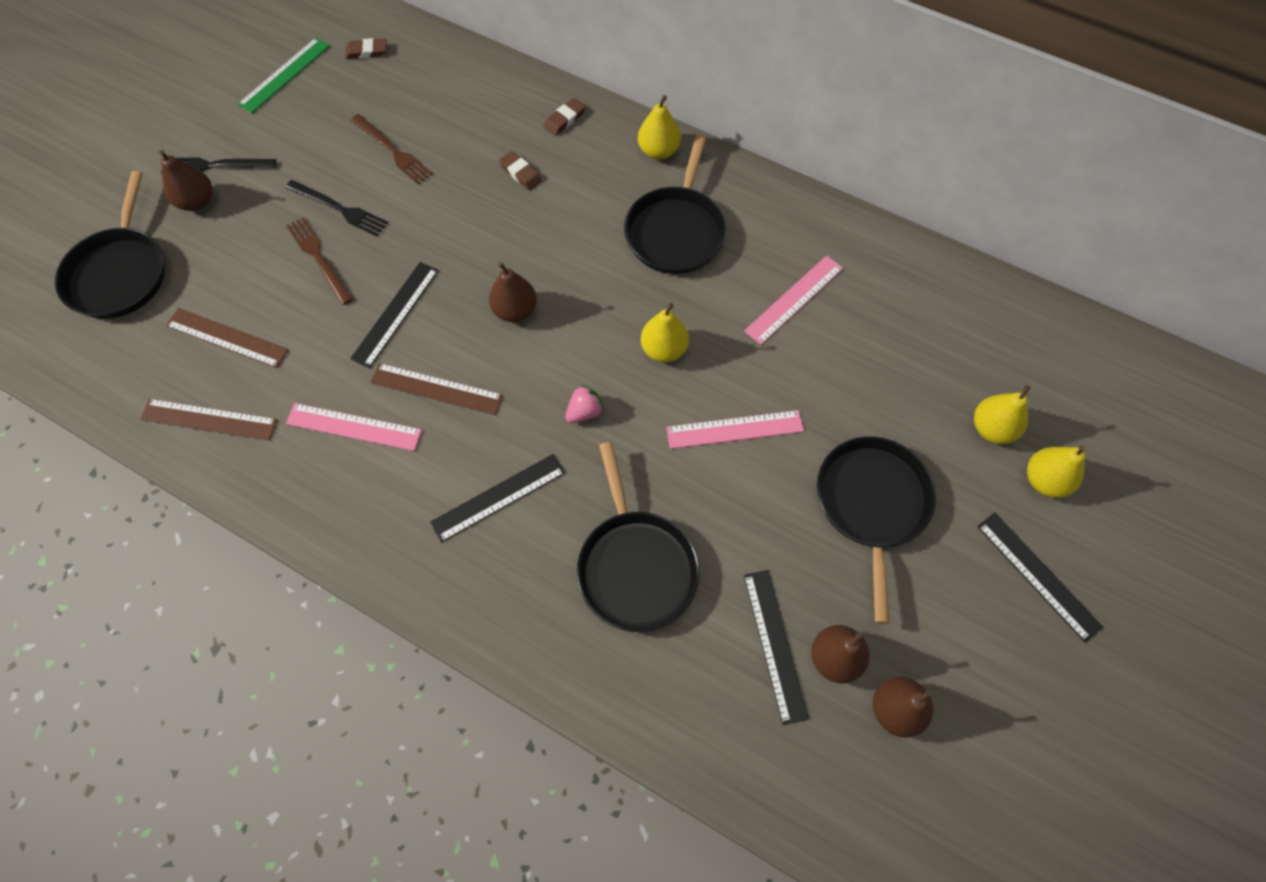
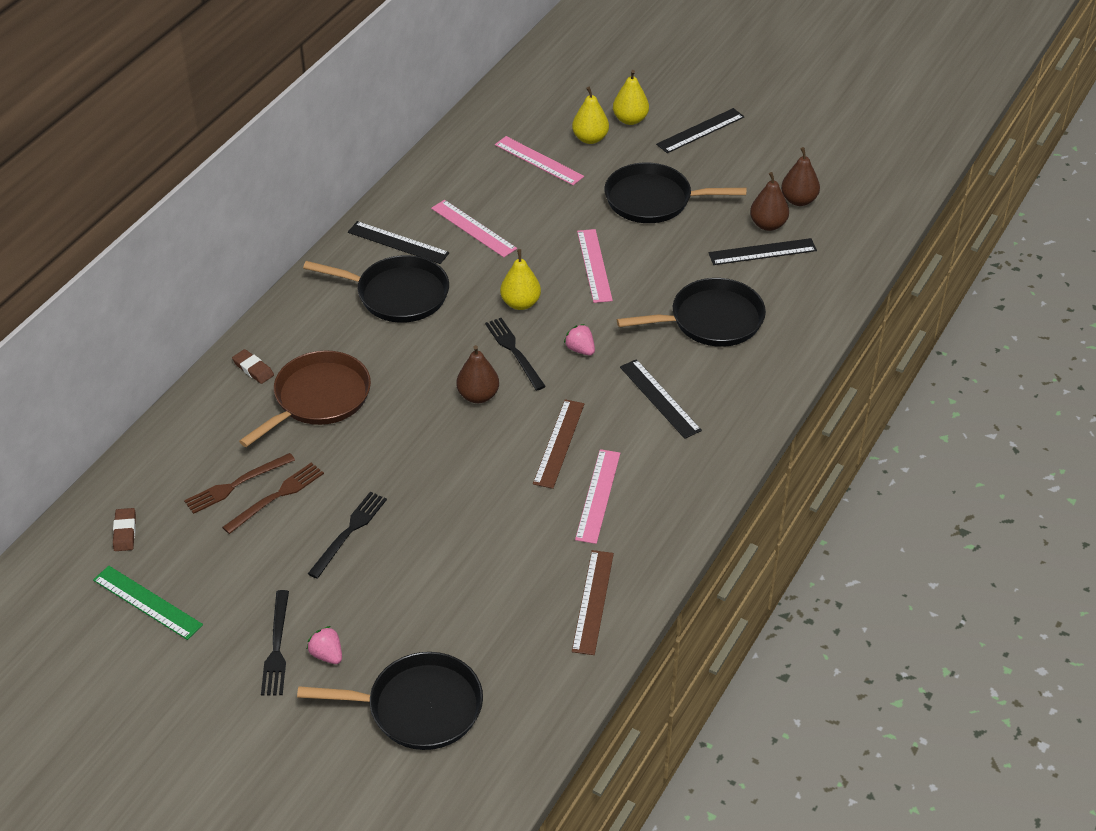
camera: 90 degrees left, 20 degrees down
(197, 202) = (327, 655): brown pear -> pink strawberry
(227, 338) = (502, 602): brown ruler -> none
(319, 258) = (410, 542): brown fork -> brown fork (236, 484)
(395, 314) = (479, 477): black ruler -> black ruler (398, 242)
(521, 173) = (318, 398): brown eraser -> brown pan
(583, 344) = (514, 351): none -> black fork
(658, 151) = (303, 304): yellow pear -> none
(934, 367) = (539, 161): none -> pink ruler

